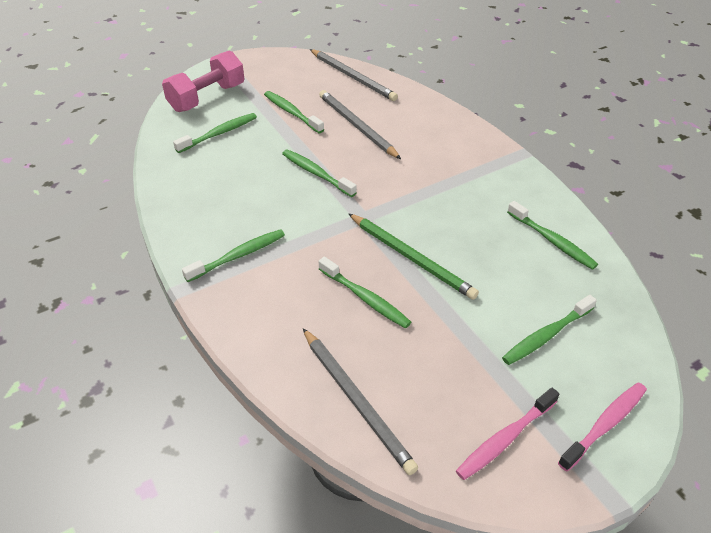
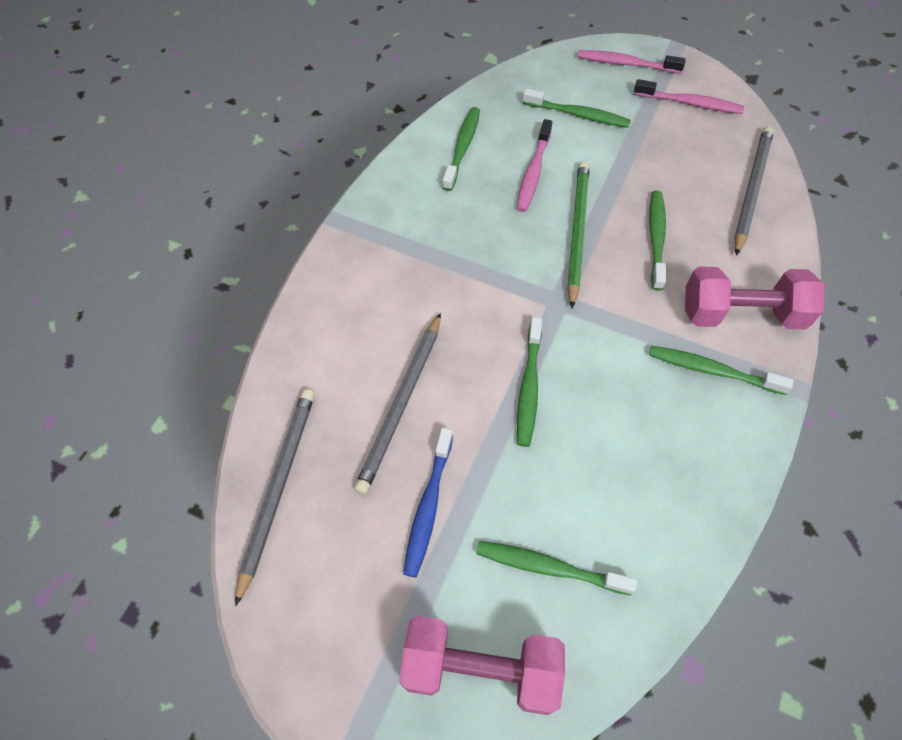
camera: 125 degrees left, 15 degrees up
(257, 301) = (741, 314): none -> pink dumbbell
(292, 112) = (428, 506): green toothbrush -> blue toothbrush
(493, 267) = (533, 172): none -> pink toothbrush

